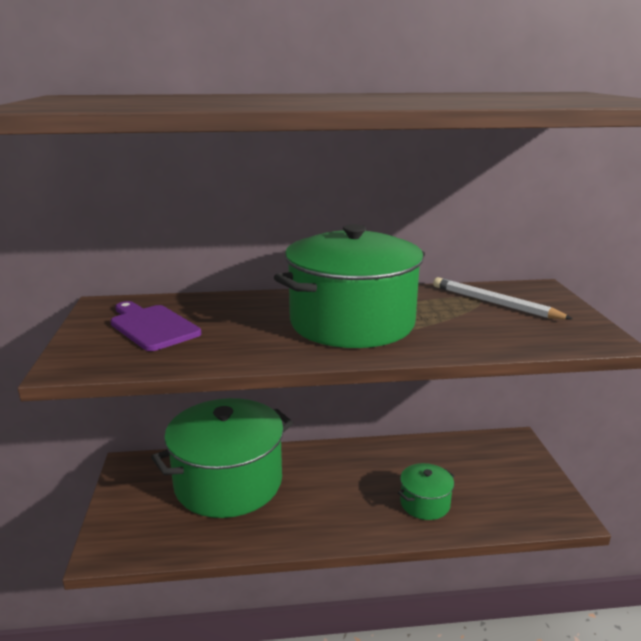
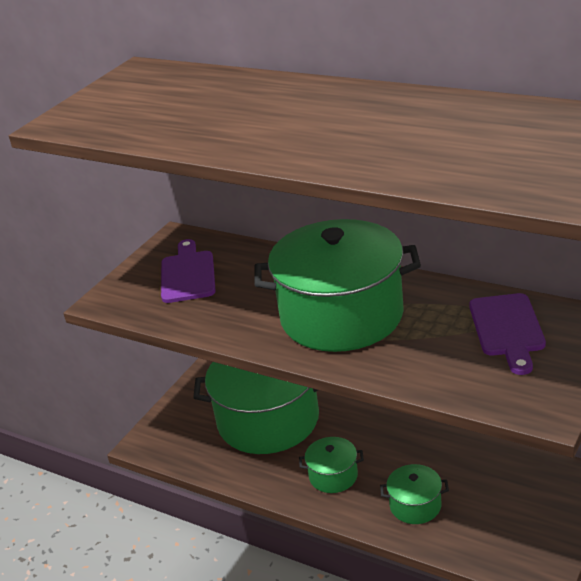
camera: 40 degrees right, 10 degrees up
(333, 506) = (333, 476): none -> green pot
(494, 303) = (507, 329): white pencil -> purple cutting board

